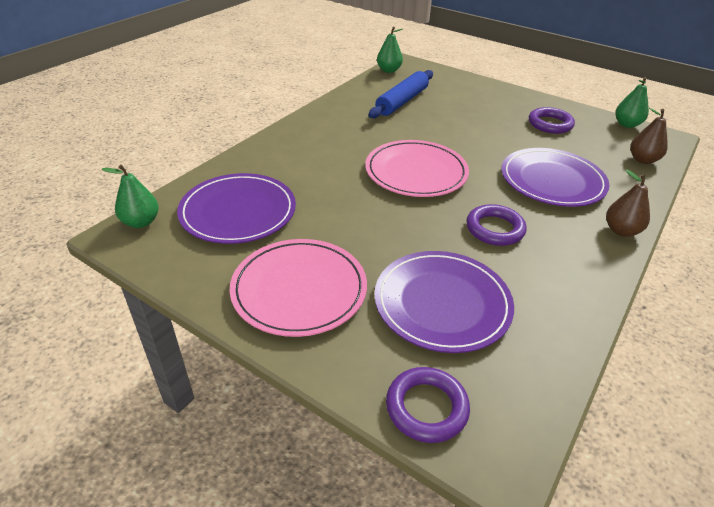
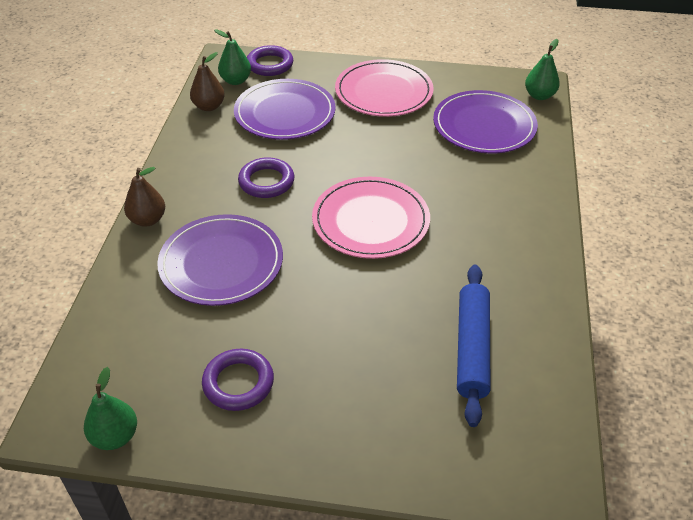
camera: 155 degrees right, 5 degrees up
(388, 70) = (561, 440): green pear -> green pear (236, 81)
(642, 160) = (105, 347): brown pear -> brown pear (209, 106)

